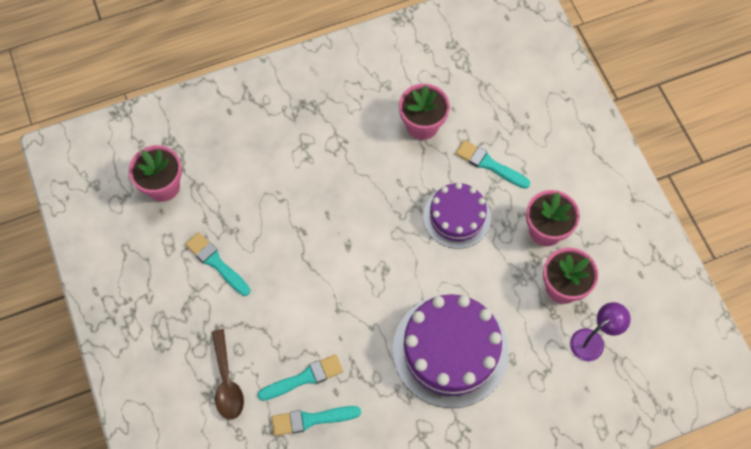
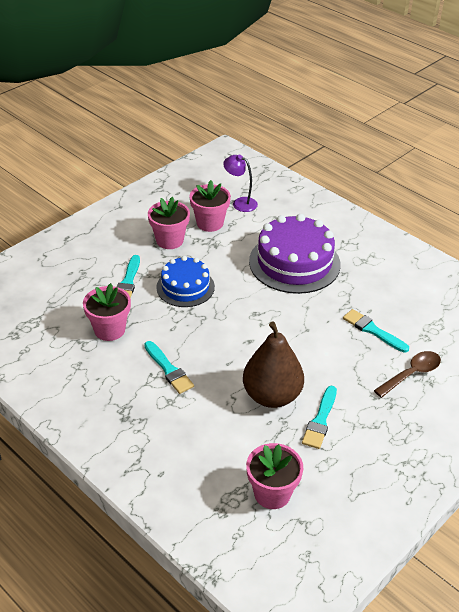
camera: 115 degrees left, 25 degrees down
(266, 234) = (272, 396): none -> brown pear
(311, 419) = (399, 316): turquoise brush -> turquoise brush (169, 369)
(457, 217) = (185, 287): purple cake -> blue cake

